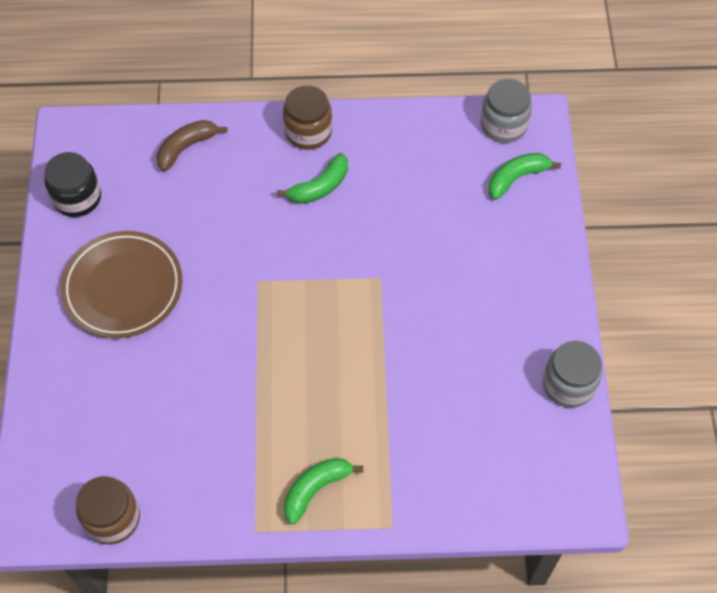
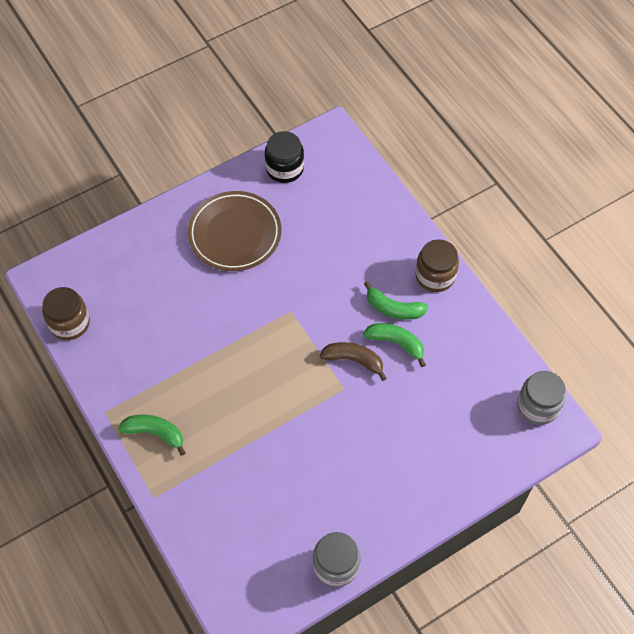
camera: 60 degrees right, 0 degrees up
(186, 147) = (368, 208): brown banana -> brown banana (354, 360)
(516, 178) = (495, 439): green banana -> green banana (396, 343)

